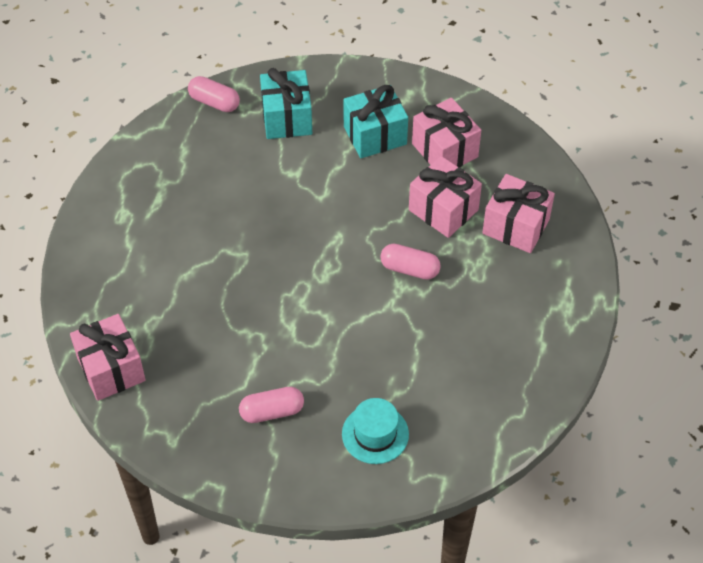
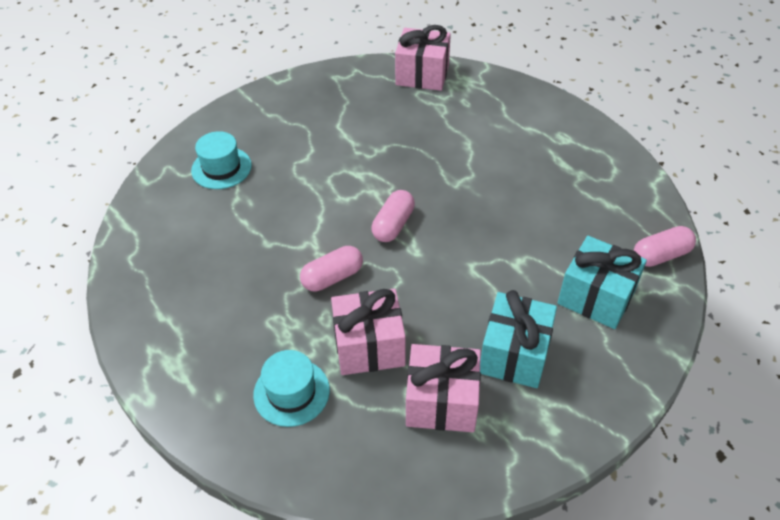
camera: 130 degrees right, 5 degrees down
(272, 412) = (301, 128): pink capsule -> pink capsule (393, 225)
(516, 226) = (291, 392): pink gift -> turquoise hat

